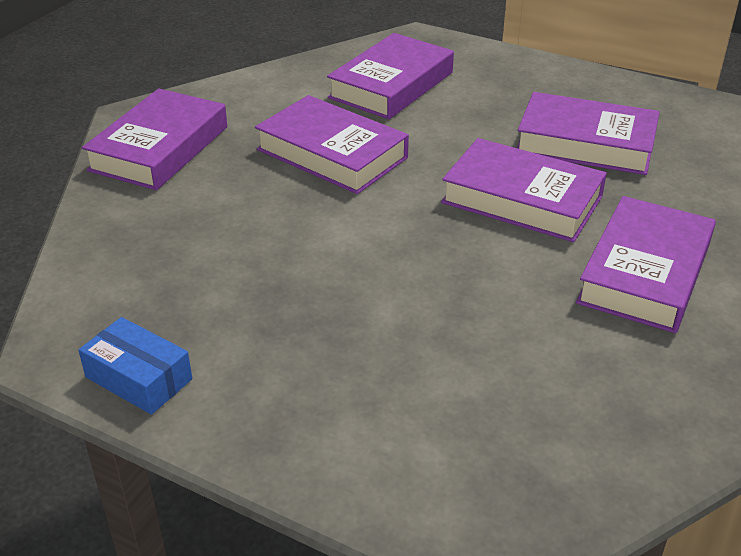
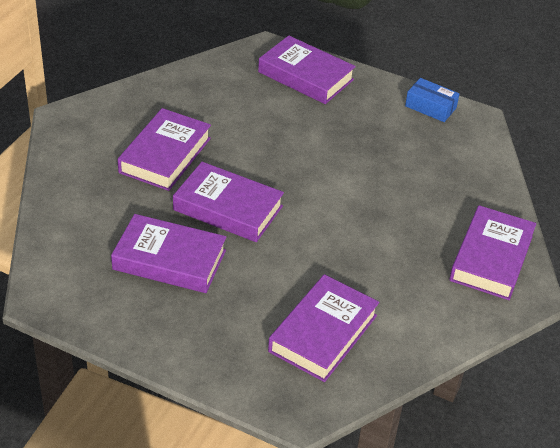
camera: 175 degrees right, 5 degrees up
(332, 153) = (362, 251): purple book -> purple book (305, 76)

